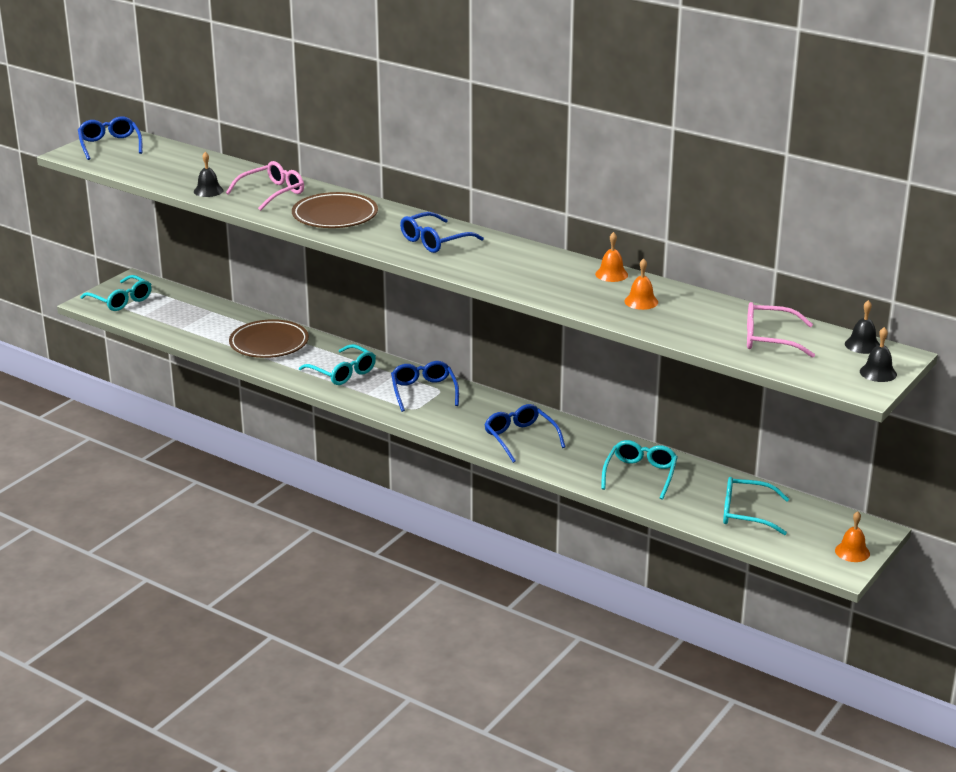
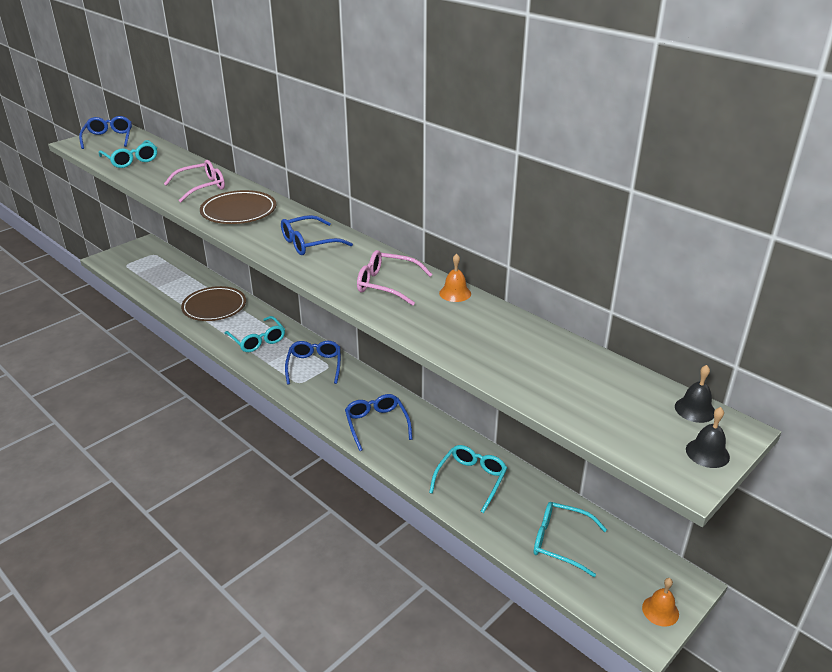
camera: 10 degrees right, 5 degrees up
(121, 300) = (127, 259): turquoise glasses -> turquoise glasses (131, 160)
(208, 191) = (152, 181): black bell -> none
(641, 301) = (472, 328): orange bell -> none
(769, 339) = (591, 390): pink glasses -> pink glasses (386, 284)

